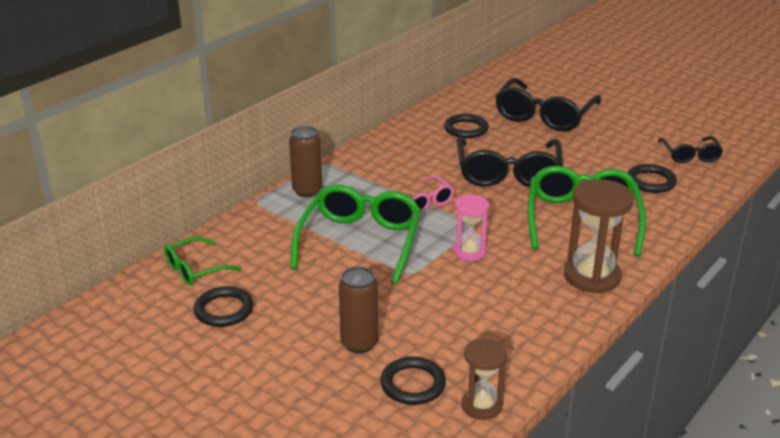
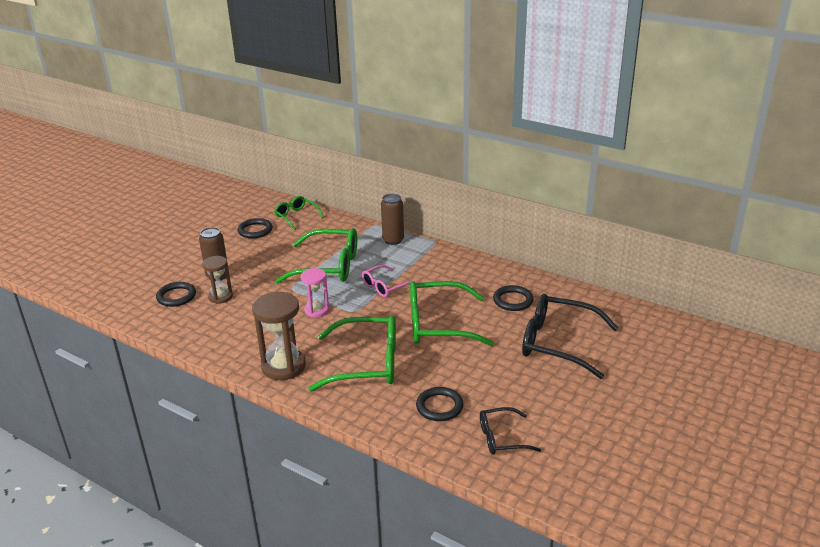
camera: 85 degrees right, 0 degrees up
(481, 405) = (151, 321): brown hourglass -> brown hourglass (220, 297)
(508, 173) = (438, 324): black glasses -> green glasses

